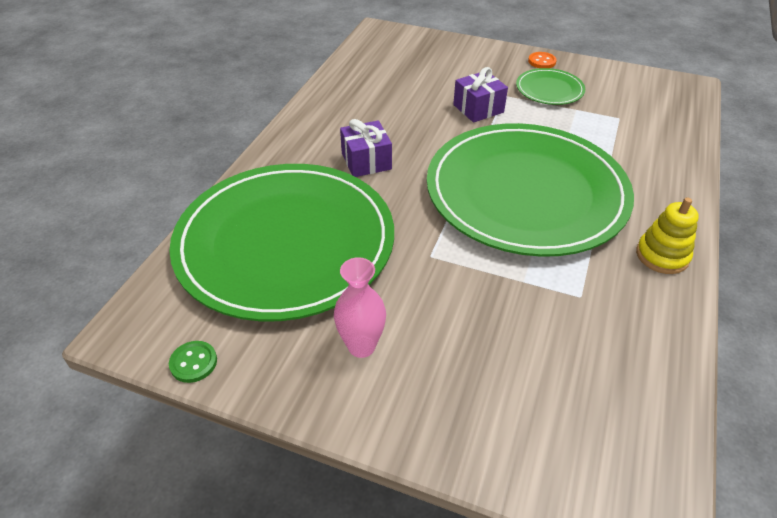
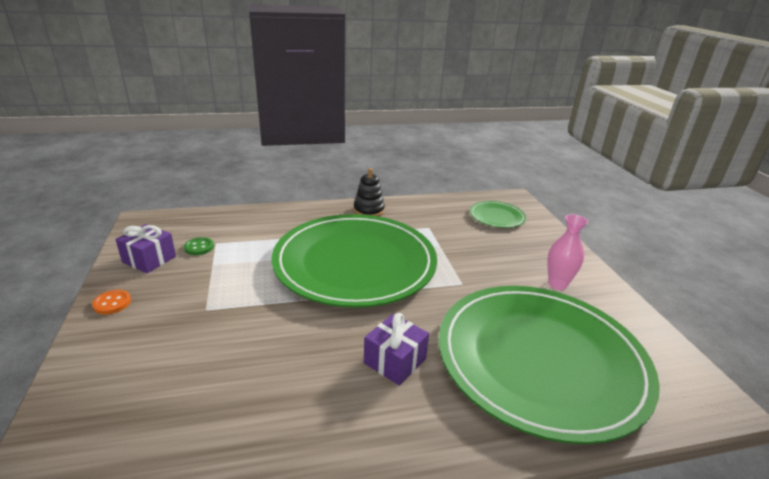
camera: 125 degrees left, 15 degrees down
(193, 363) = (669, 346): green button -> green button (199, 247)
(478, 108) = (244, 319): purple gift -> purple gift (149, 259)
(549, 89) = (180, 285): green plate -> green plate (497, 216)
(662, 255) = (369, 210): yellow stacking toy -> black stacking toy

